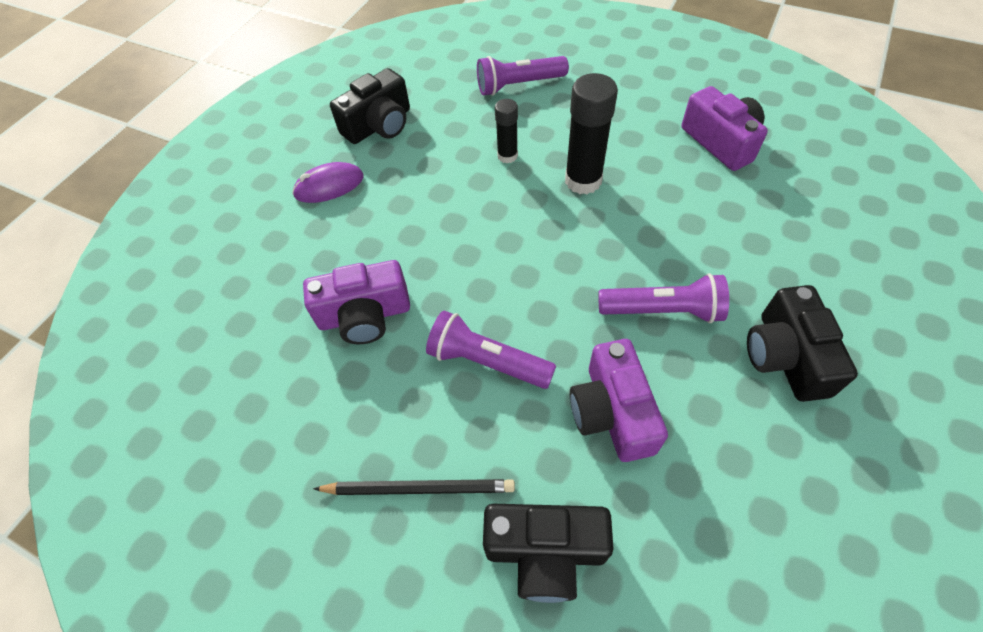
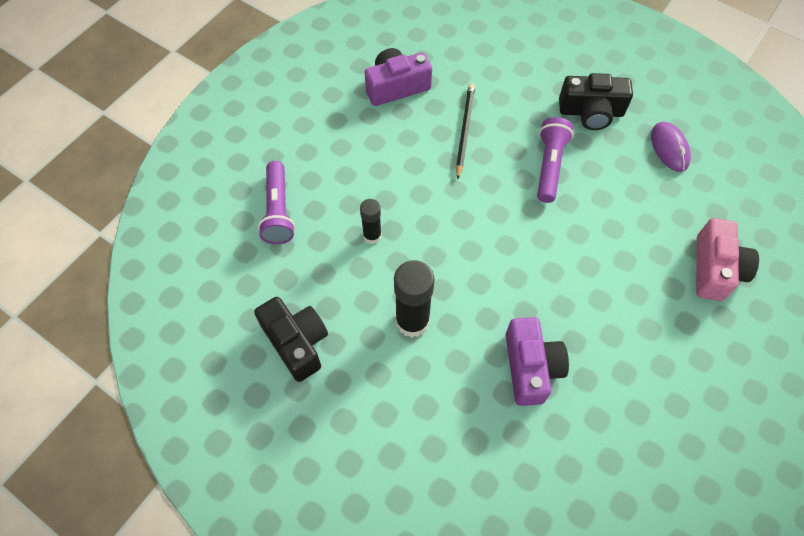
camera: 85 degrees left, 5 degrees up
(329, 186) = (372, 394): purple mouse -> purple mouse (669, 148)
(419, 488) = (676, 338): black pencil -> black pencil (464, 130)
(487, 361) = (581, 282): purple flashlight -> none
(545, 551) = (715, 269): black camera -> pink camera
(583, 181) = (416, 186): black glue stick -> black glue stick (412, 321)
(612, 412) = (625, 213): purple camera -> none

